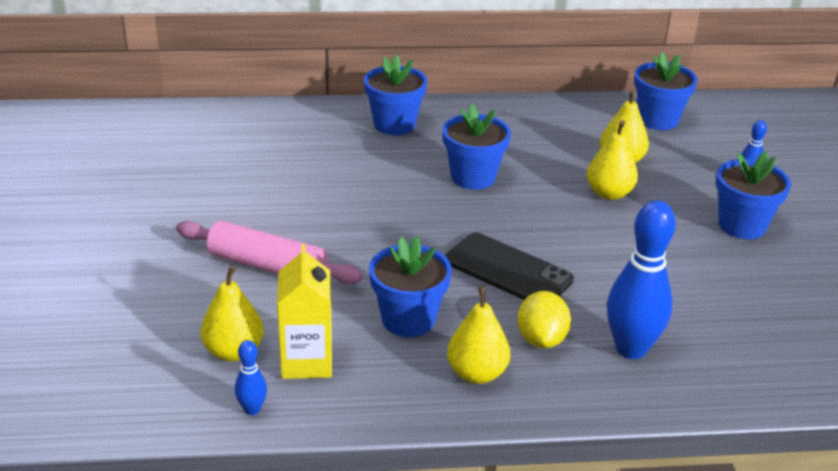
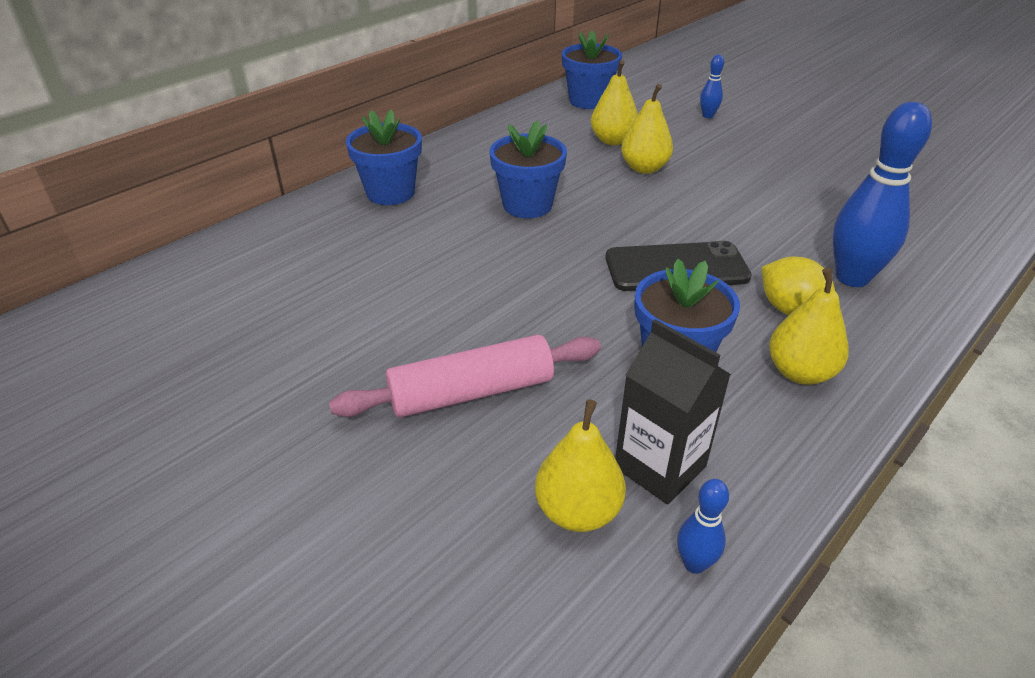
camera: 40 degrees left, 5 degrees up
(307, 361) = (660, 467): yellow carton -> black carton
(742, 225) = (758, 149): blue flower pot -> none

